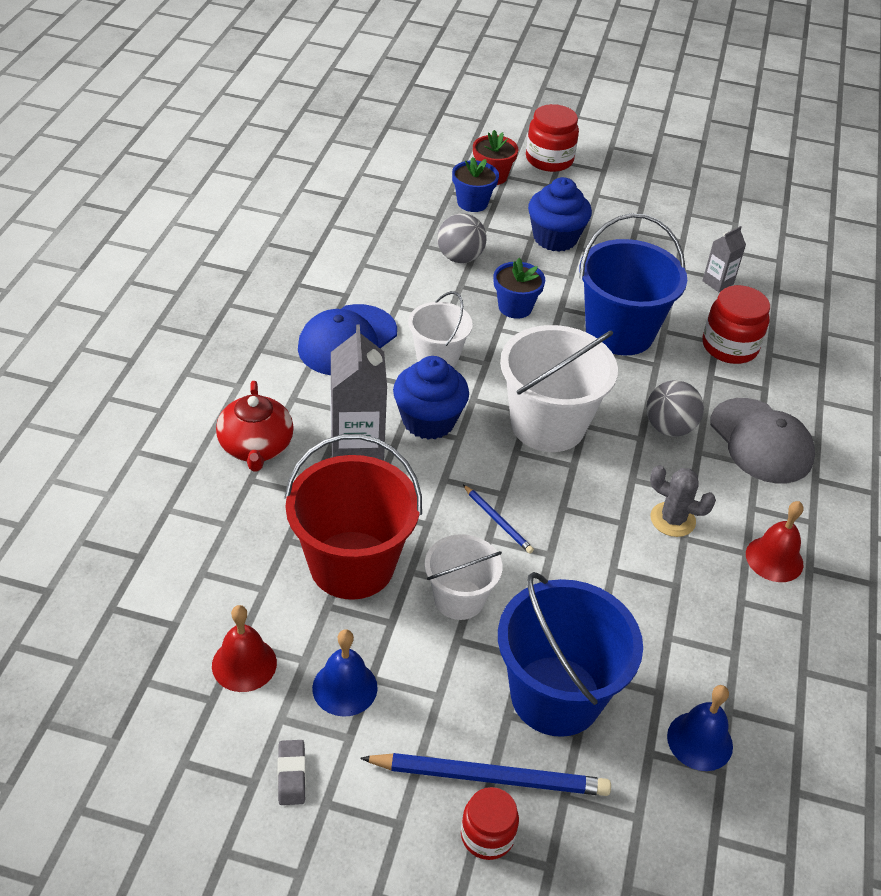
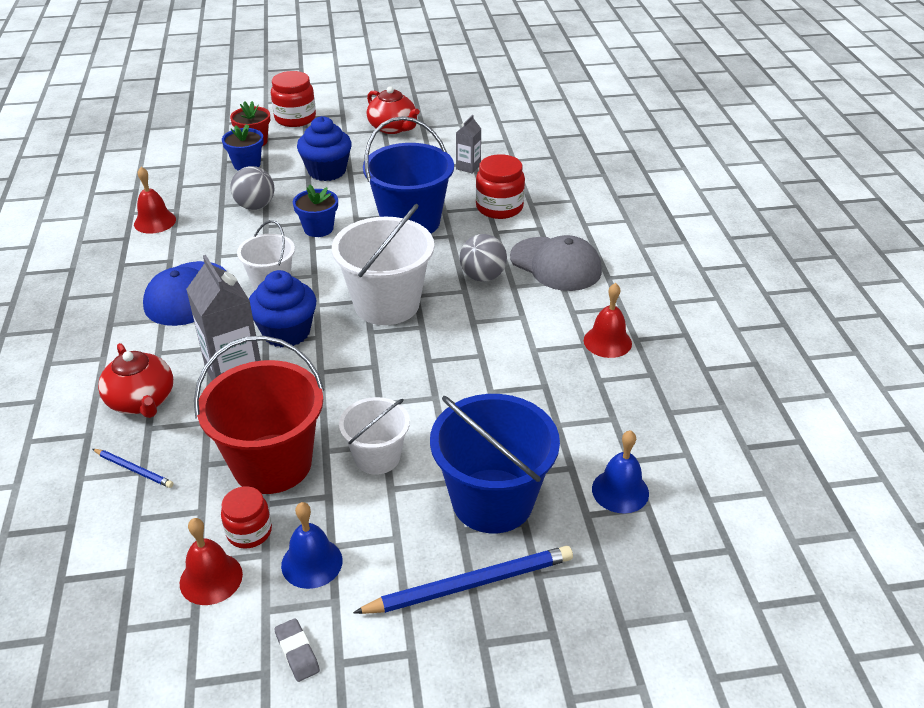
camera: 20 degrees left, 5 degrees down
(349, 243) = (155, 221): none -> red bell
(487, 835) = (490, 630): red jar -> red jar (249, 532)
(498, 521) = (381, 387): blue pencil -> blue pencil (134, 469)
(654, 204) = (393, 128): none -> red teapot
(672, 519) = (518, 340): grey cactus -> none

